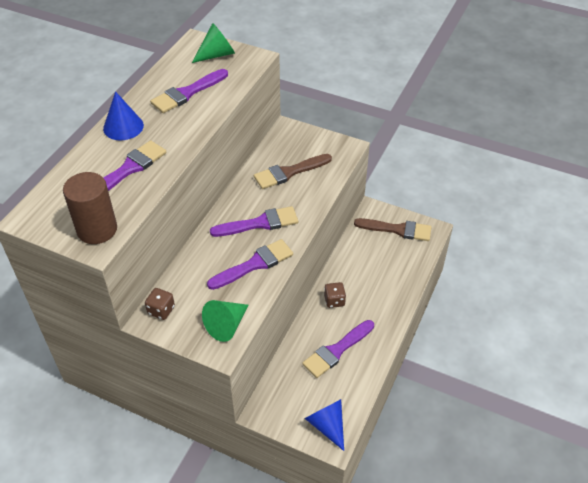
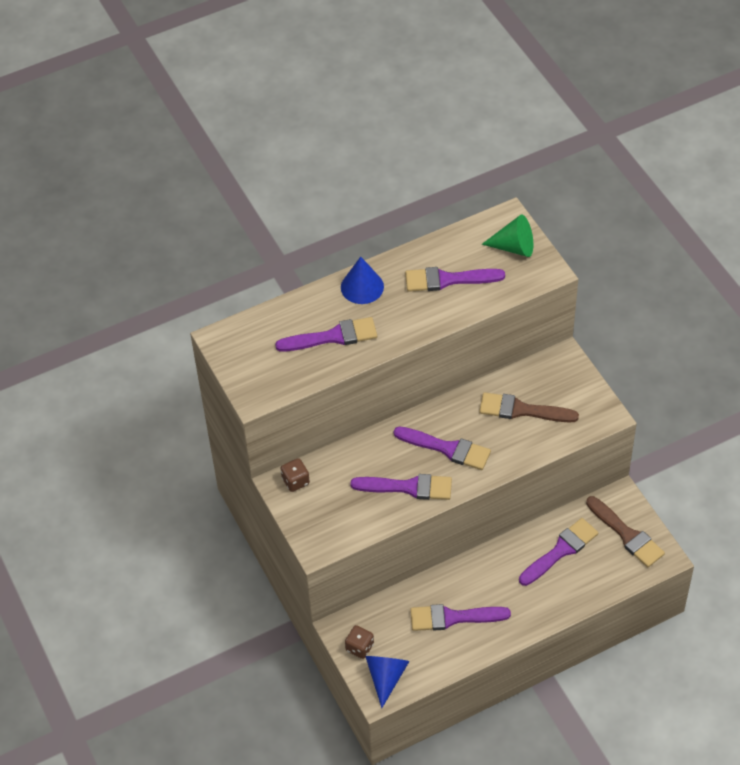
camera: 40 degrees right, 5 degrees up
(97, 229) = (265, 383): brown cylinder -> none
(226, 325) = (338, 529): green cone -> none
(334, 301) = (494, 569): brown dice -> brown dice (359, 647)
(366, 263) = (560, 551): none -> purple brush

